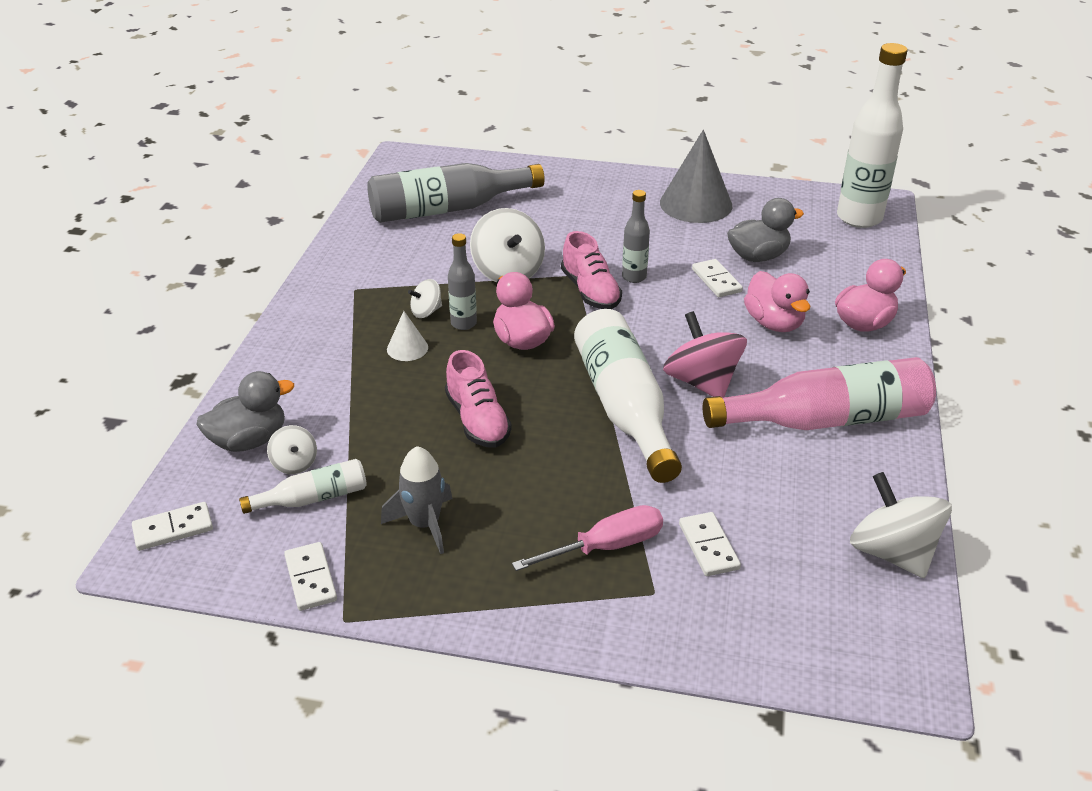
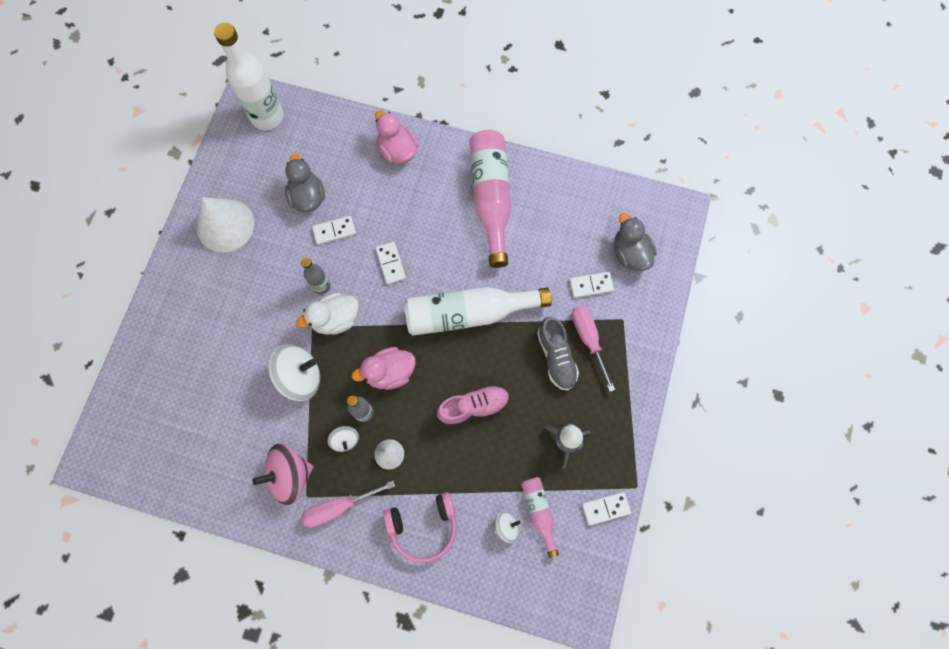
camera: 85 degrees left, 35 degrees up
(173, 529) = (561, 600): white domino -> white domino (390, 264)
(249, 440) = (481, 561): grey duck -> grey duck (630, 253)
(305, 384) = (423, 527): none -> pink headphones
(313, 498) = (539, 512): white bottle -> pink bottle
(339, 314) = (339, 507): none -> pink screwdriver
(448, 209) = (195, 421): grey bottle -> none
(568, 507) = (556, 357): none -> grey shoe
(590, 291) = (335, 319): pink shoe -> white duck
(696, 204) = (225, 225): grey cone -> white cone
(701, 382) = (448, 262): pink spinning top -> pink spinning top (289, 475)
(774, 323) = (390, 205): pink duck -> none
(892, 552) = (599, 195): white spinning top -> none

